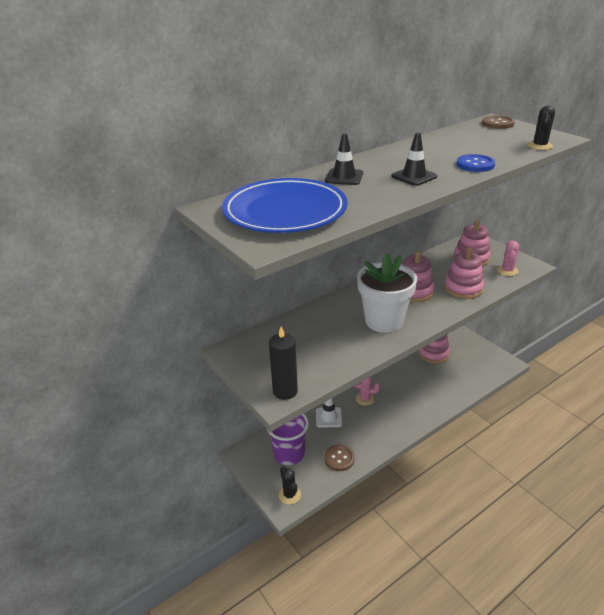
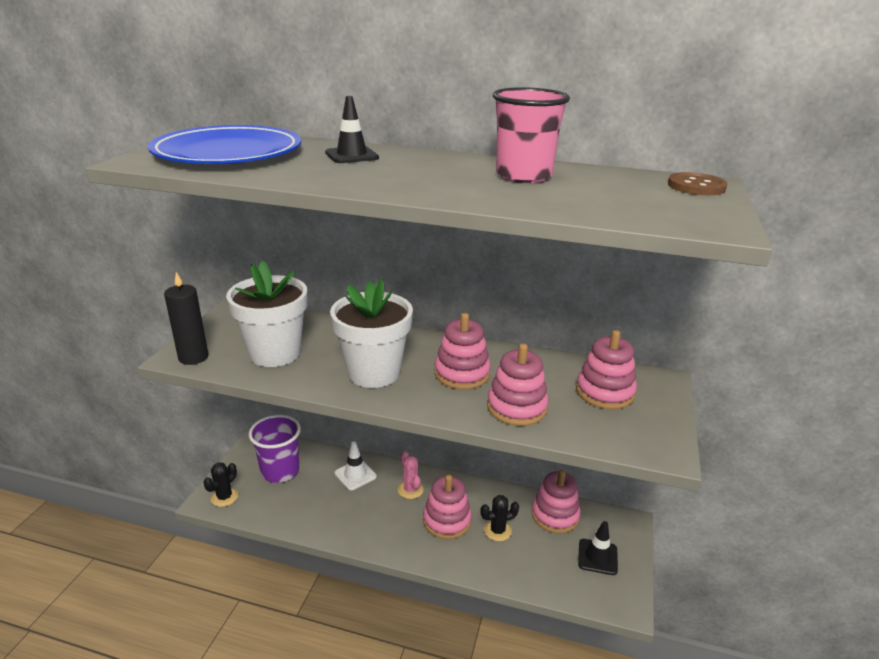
camera: 50 degrees right, 5 degrees down
(319, 352) = (275, 353): none -> white flower pot
(339, 458) = (300, 510): brown button -> none
(404, 396) = (447, 520): none -> pink stacking toy
(414, 176) = (399, 178): black traffic cone -> black traffic cone (597, 557)
(441, 149) = (523, 176): none -> pink cup
(475, 165) = (494, 197): blue button -> none
(507, 271) = (616, 432): pink cactus -> none
(539, 146) = (650, 220): black cactus -> black cactus (497, 531)

